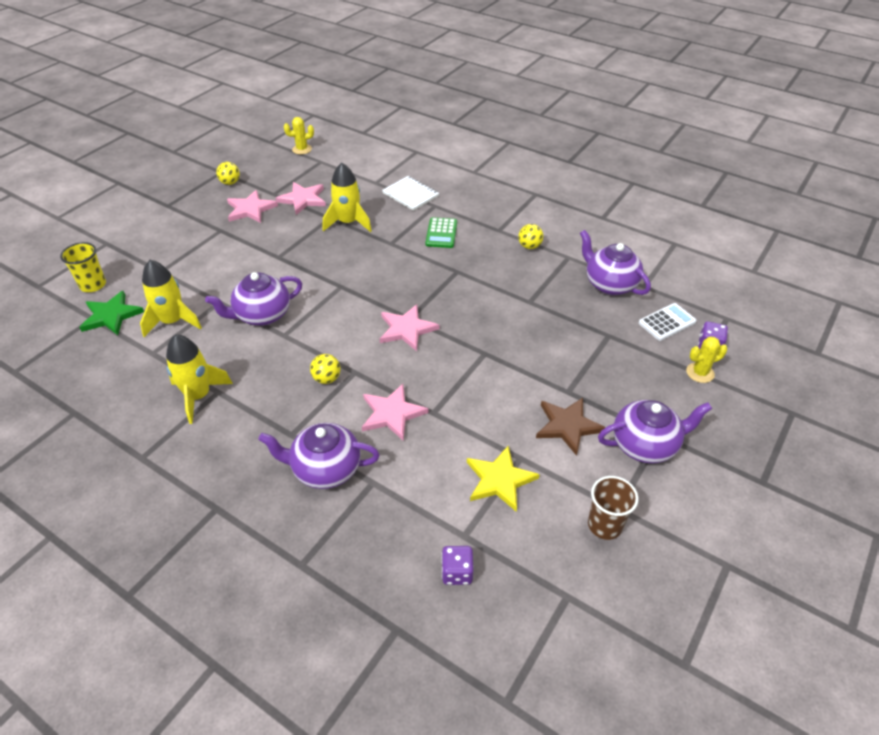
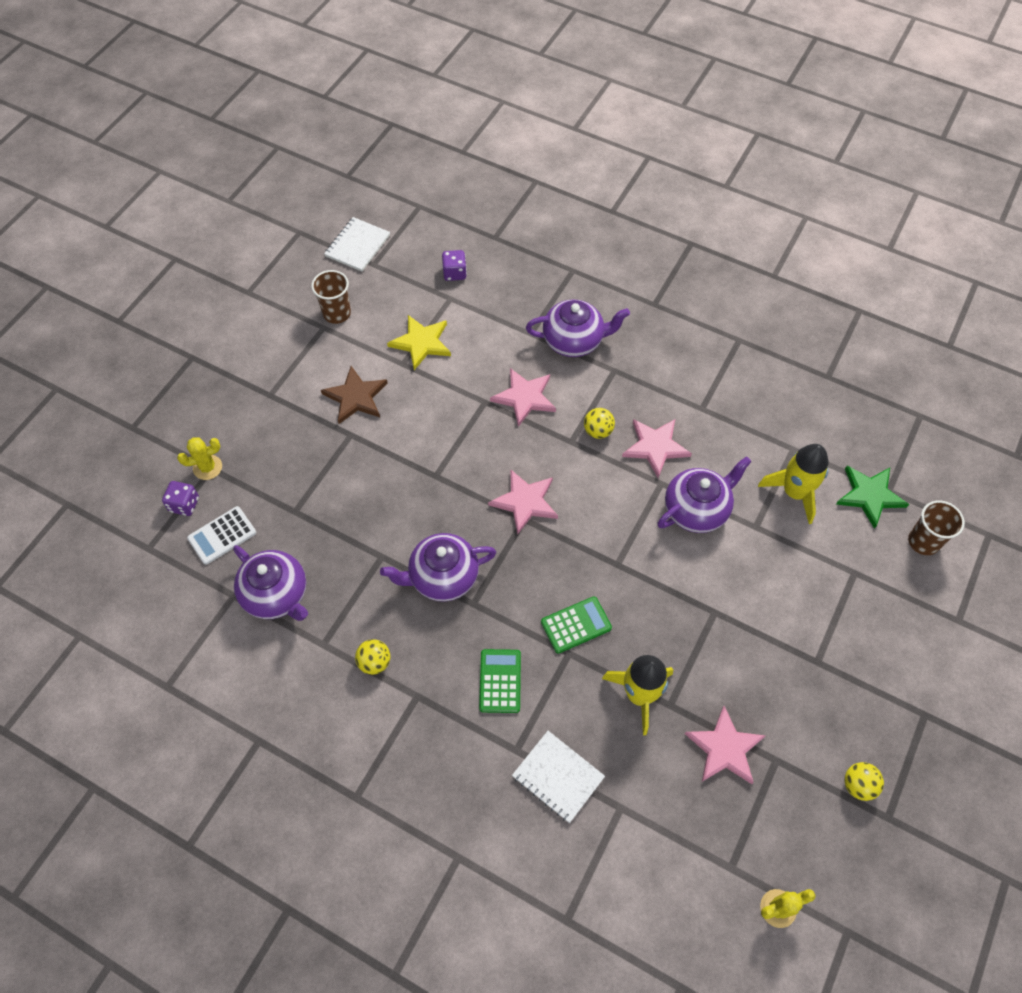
camera: 175 degrees right, 15 degrees up
(93, 285) = (923, 541): yellow cup -> brown cup
(198, 396) = (719, 402): yellow rocket -> none
(250, 209) = (795, 715): pink star -> pink star (655, 447)
(382, 256) = (576, 625): none -> green calculator
(593, 630) = (357, 246): none -> white notebook
(645, 445) = (286, 383): purple teapot -> purple teapot (442, 577)

